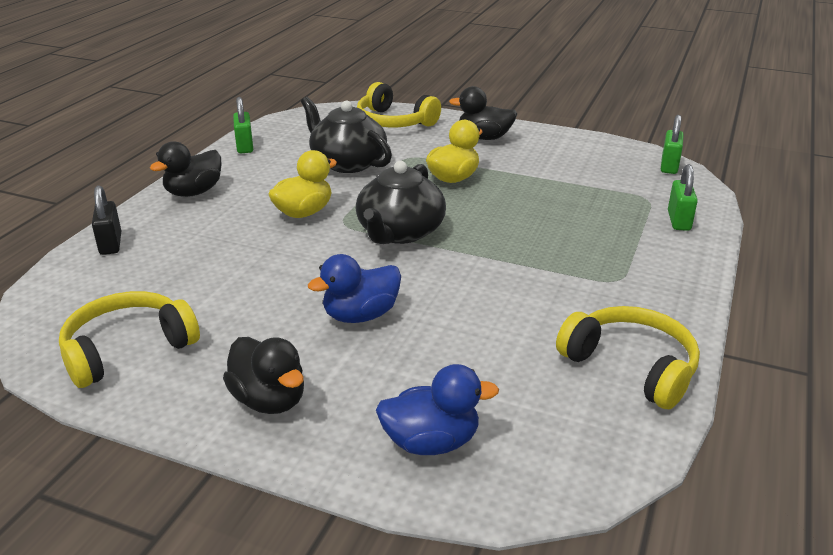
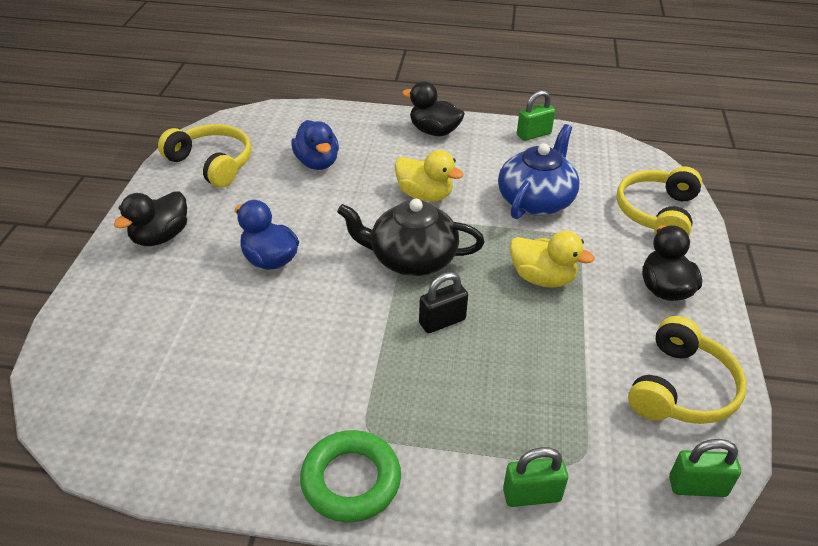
camera: 75 degrees right, 10 degrees up
(110, 244) = (340, 118): black padlock -> black padlock (442, 321)
(347, 163) = (536, 200): black teapot -> blue teapot
(431, 442) = (113, 325): blue duck -> blue duck (317, 163)
(631, 366) = (215, 447): yellow headphones -> yellow headphones (681, 388)
(668, 294) = (351, 480): none -> green ring

